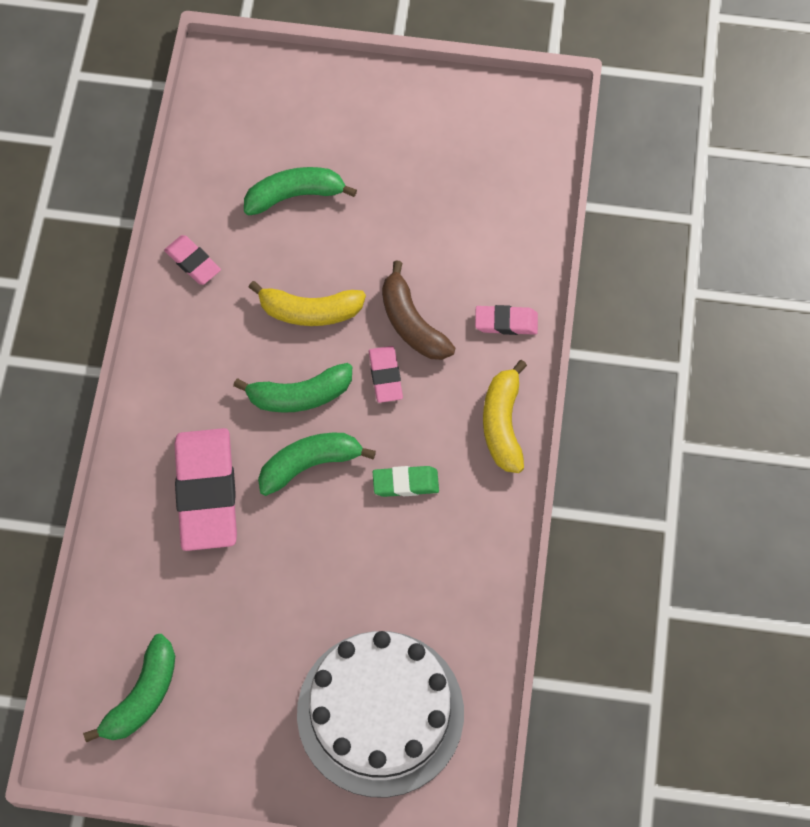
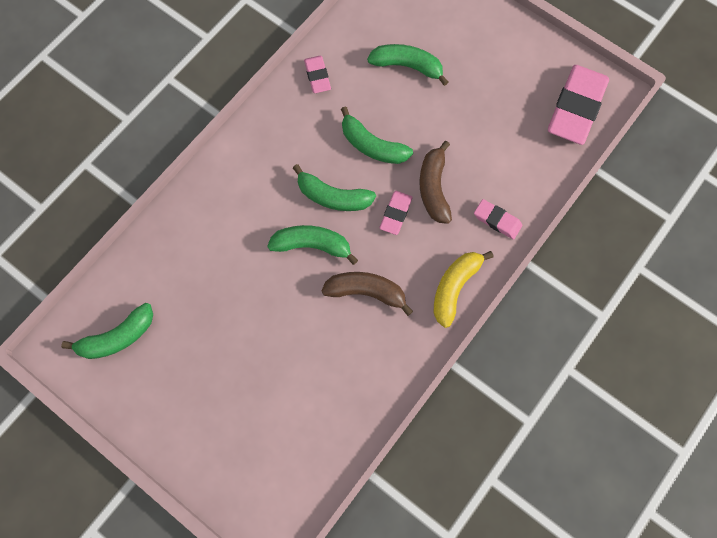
camera: 30 degrees right, 5 degrees up
(206, 492) = (236, 228): pink eraser -> pink eraser (576, 108)
(309, 311) = (372, 145): yellow banana -> green banana
(380, 713) = (258, 437): white cake -> none
(405, 483) = (366, 292): green eraser -> brown banana

